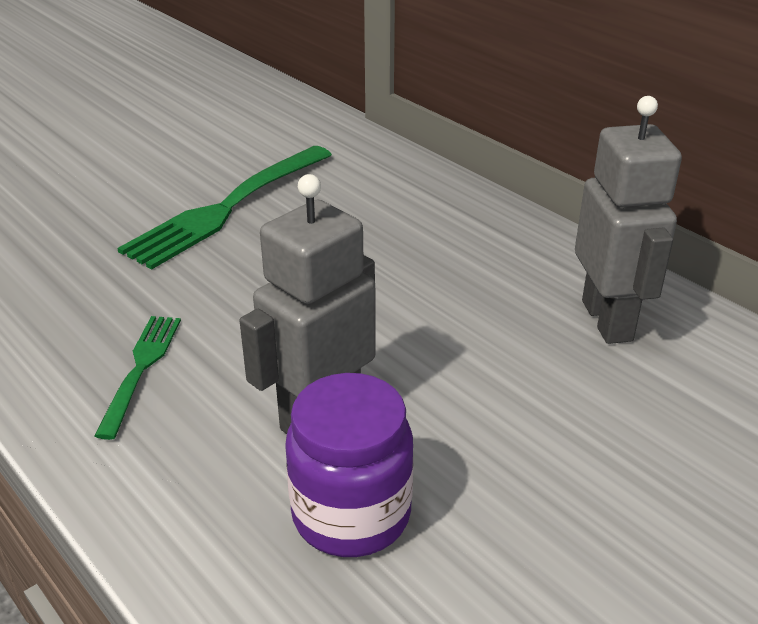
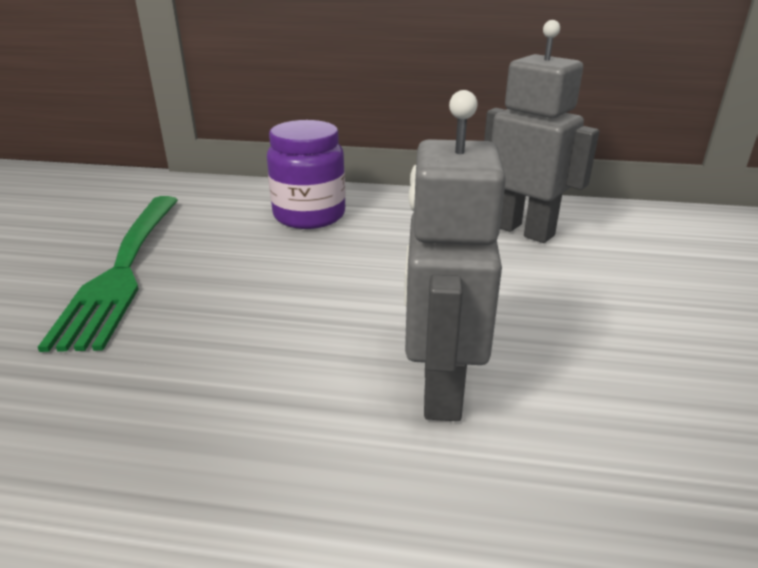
camera: 40 degrees left, 5 degrees down
(141, 369) = (212, 446): green fork -> none
(351, 514) = (580, 451): purple jar -> purple jar (309, 215)

